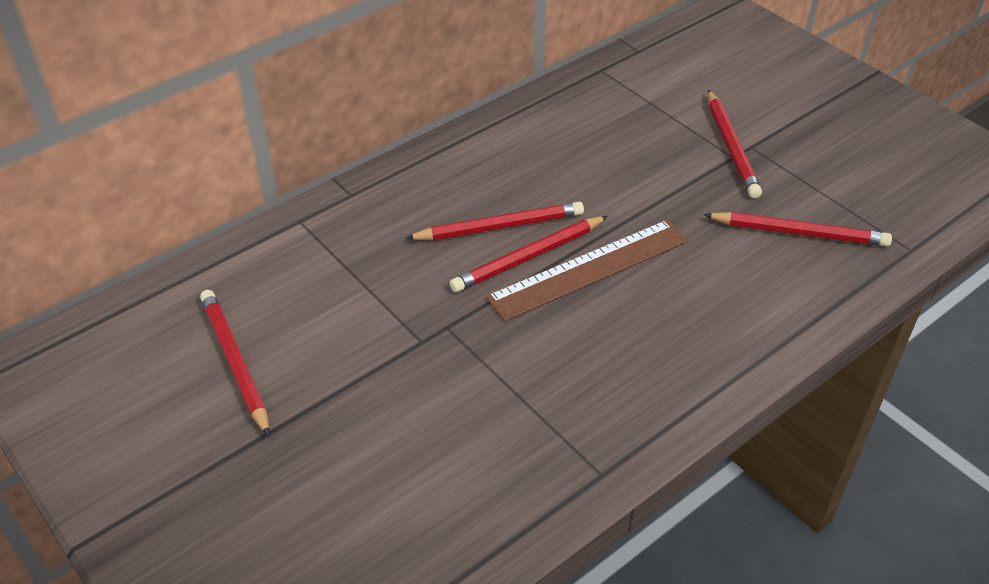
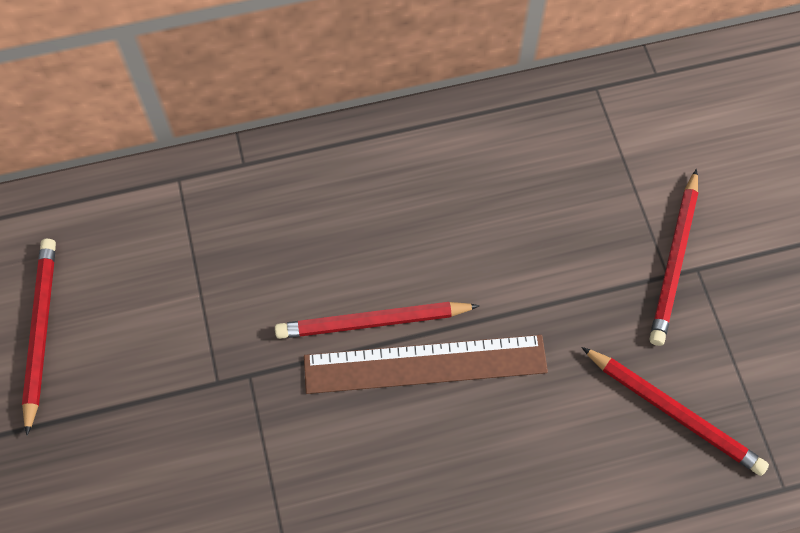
camera: 25 degrees right, 20 degrees up
(499, 226) = (366, 269): red pencil -> none

